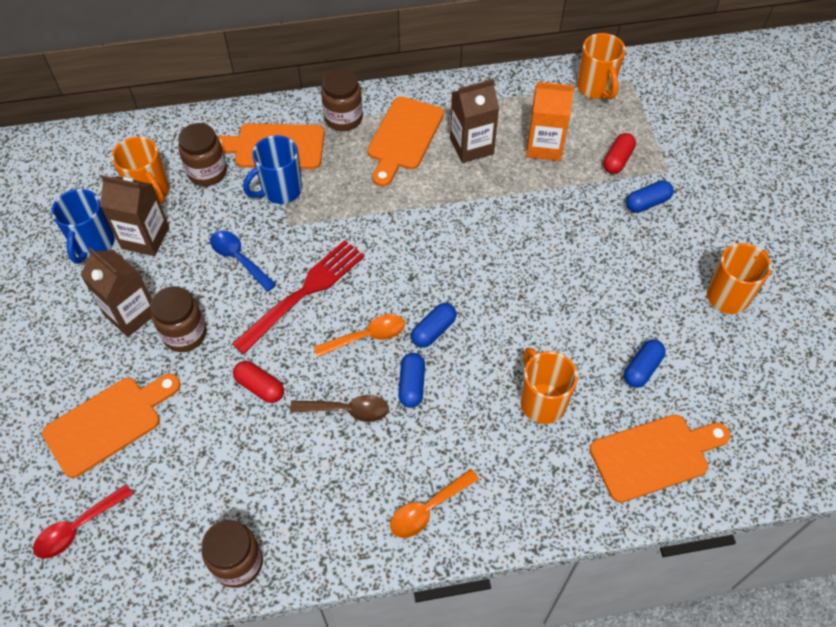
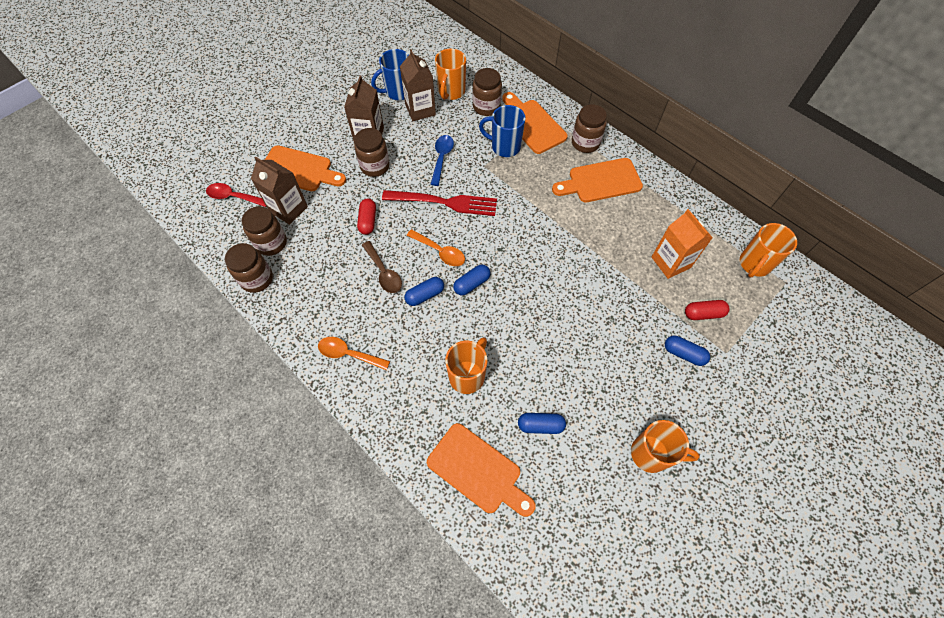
camera: 55 degrees right, 5 degrees up
(196, 517) = (271, 243): none -> brown jar
(433, 331) = (472, 284): blue capsule -> blue capsule turned 45 degrees counterclockwise
(471, 146) = (630, 221): brown carton -> brown carton (288, 209)

